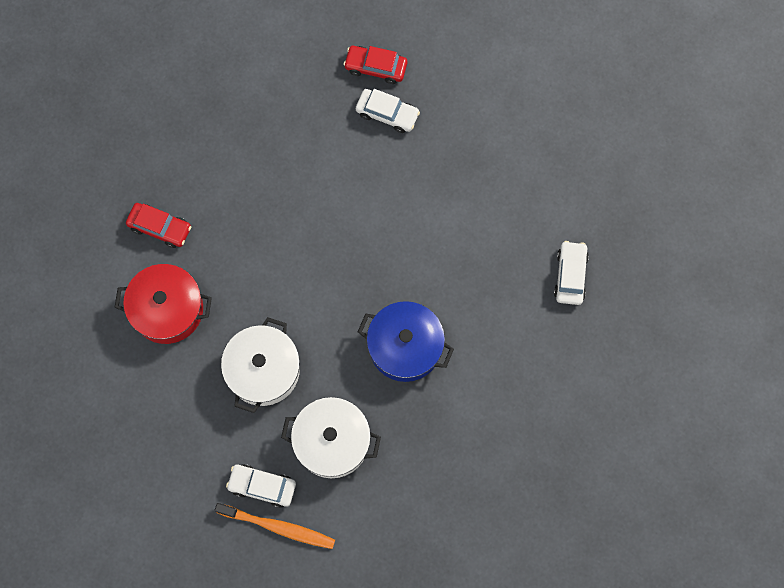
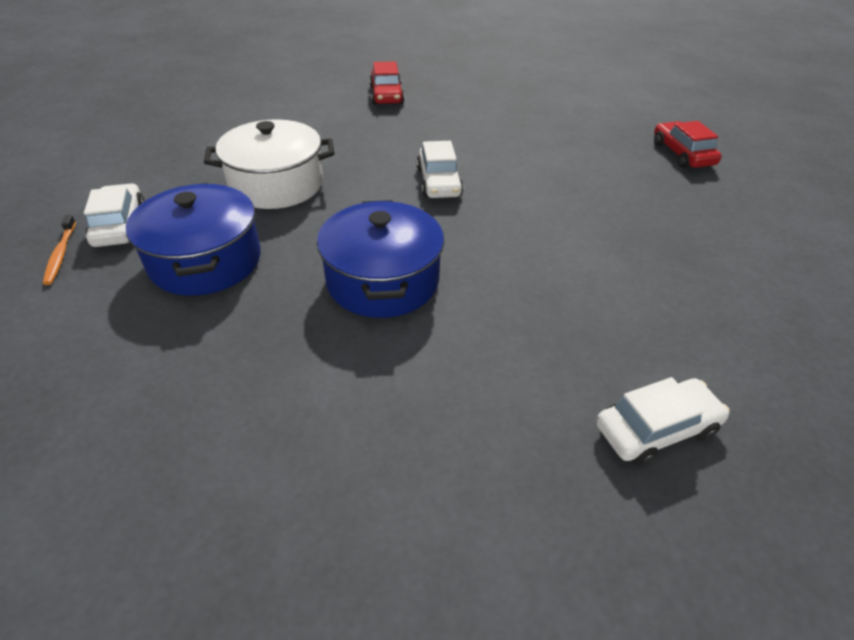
camera: 60 degrees right, 30 degrees down
(167, 309) = (308, 117): red pot -> none
(278, 527) = (60, 254): orange toothbrush -> orange toothbrush, size x0.56
(332, 442) = (205, 261): white pot -> blue pot
(387, 114) = (647, 175): white car -> white car (438, 182)

